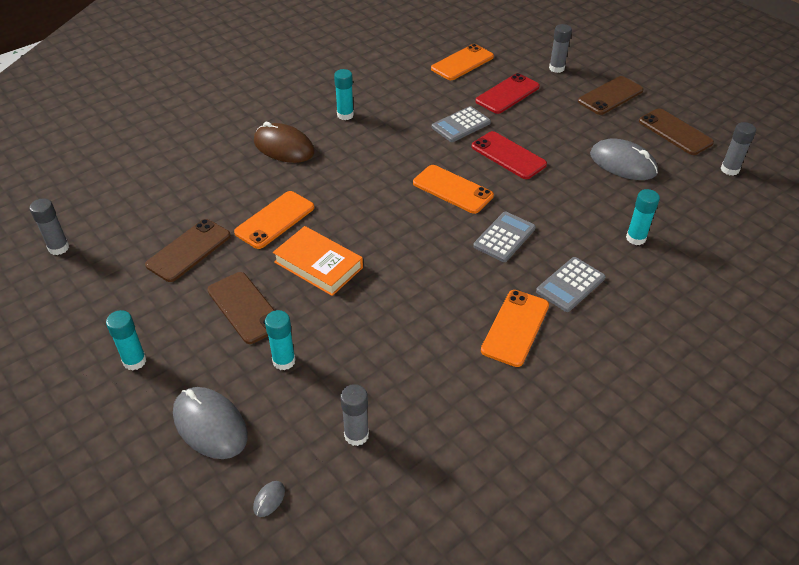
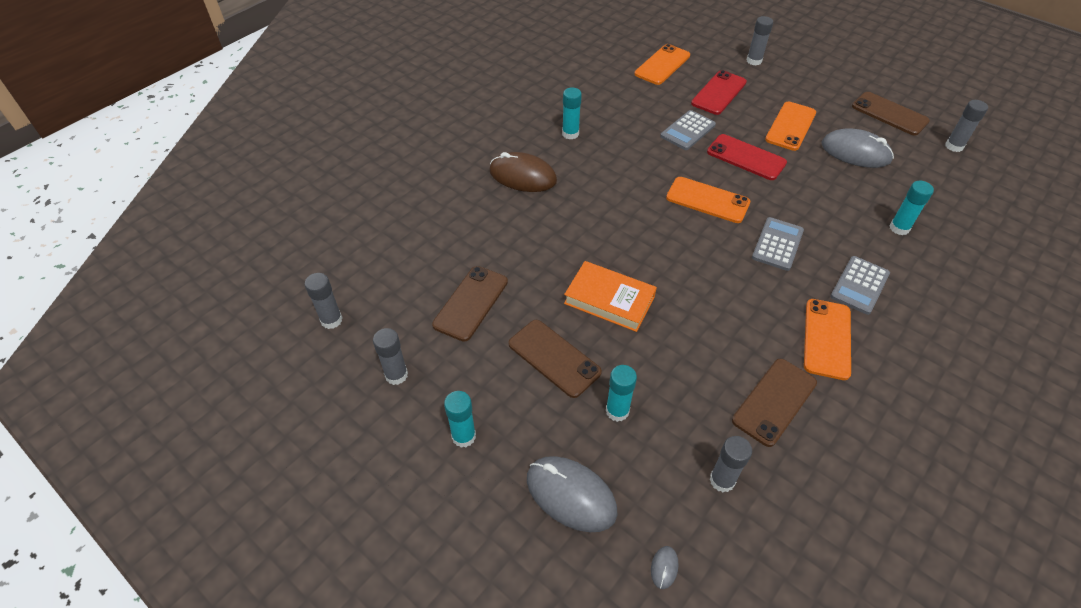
camera: 10 degrees left, 5 degrees up
(96, 301) = (396, 375): none -> grey glue stick
(275, 220) = (545, 257): orange phone -> orange phone (790, 126)
(610, 96) = (815, 84): brown phone -> brown phone (774, 401)

